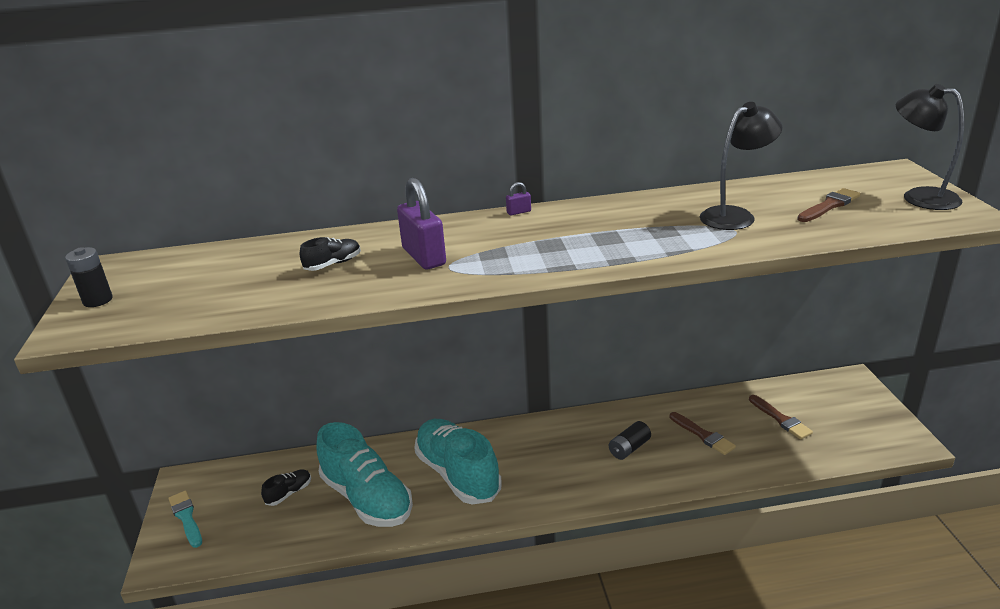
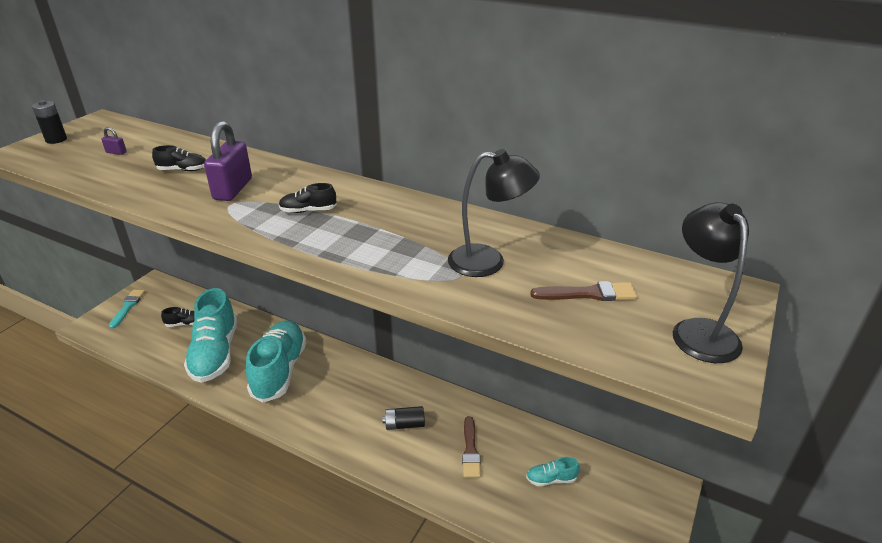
camera: 35 degrees right, 5 degrees up
(519, 212) = (349, 182): purple padlock -> purple padlock (116, 152)
(531, 243) = (308, 211): none -> black shoe
(780, 419) = (551, 479): brown brush -> turquoise shoe

